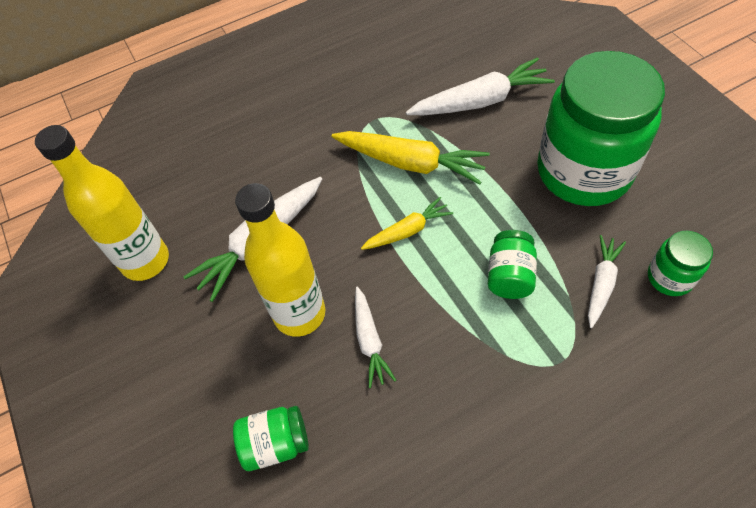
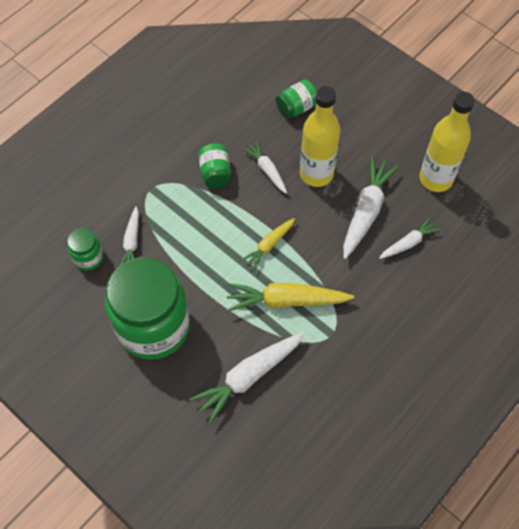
camera: 155 degrees right, 5 degrees up
(233, 191) = (408, 243): none -> white carrot
(509, 276) = (192, 232): green jar -> green jar (215, 173)

